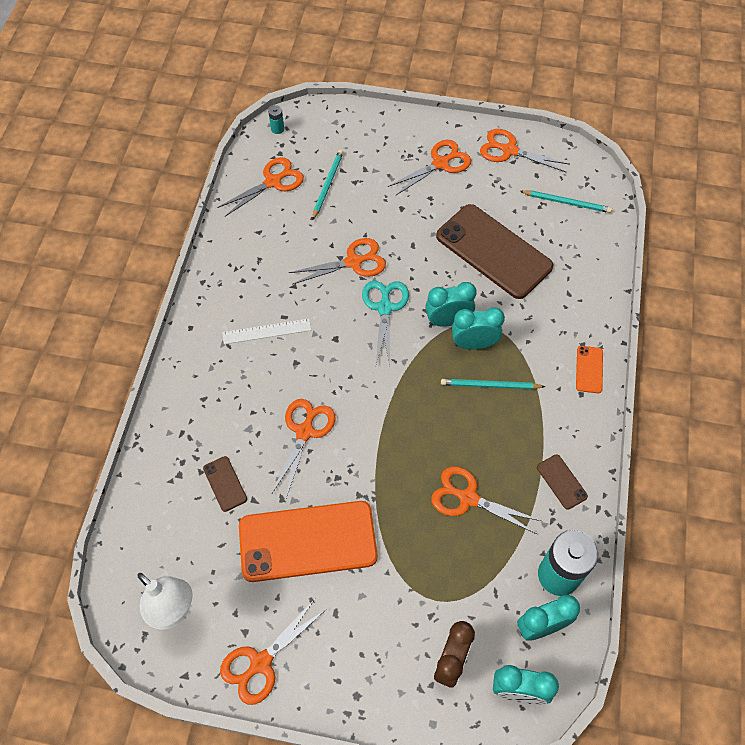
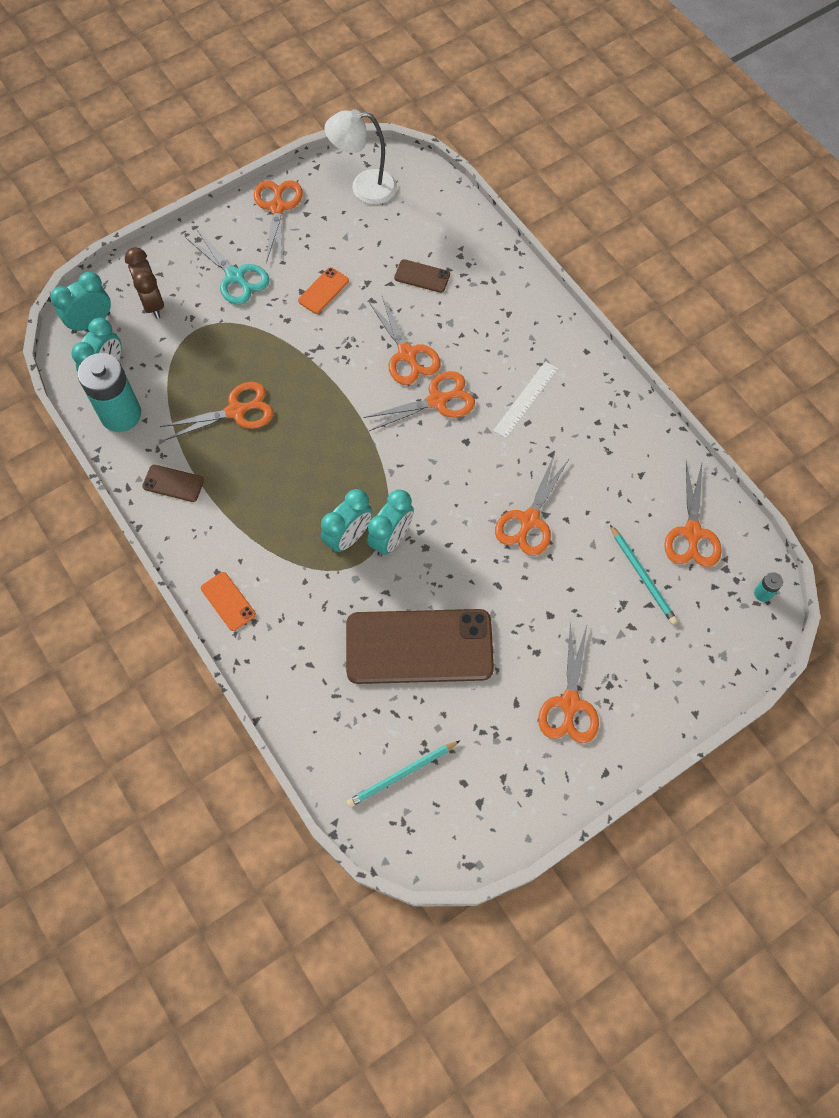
camera: 135 degrees right, 5 degrees up
(307, 541) = (323, 291): orange phone -> orange phone, size x0.42
(385, 308) = (456, 502): turquoise scissors -> turquoise scissors (235, 276)
(489, 385) = (301, 512): turquoise pencil -> none
(509, 150) = (520, 789): orange scissors -> orange scissors (437, 401)

